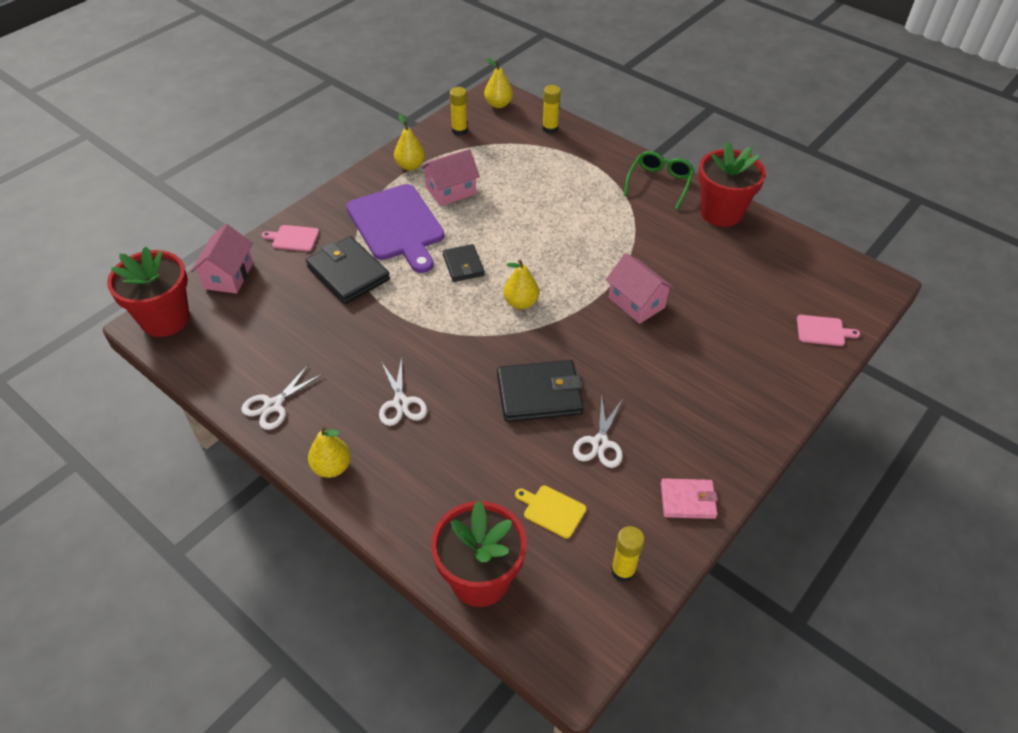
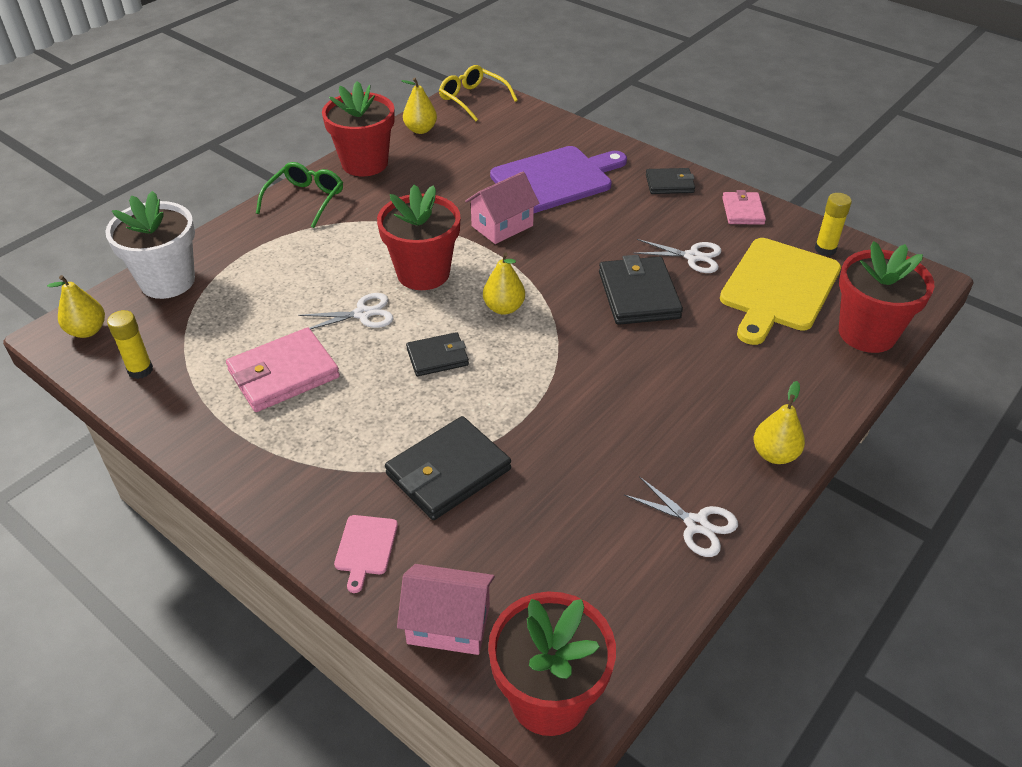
camera: 90 degrees left, 5 degrees down
(397, 225) = (351, 426): purple cutting board -> purple cutting board (556, 179)
(401, 403) = (670, 401): white scissors -> white scissors (363, 314)
(410, 166) = (213, 421): yellow pear -> yellow pear (420, 130)
(451, 191) = (283, 374): pink house -> pink wallet
(550, 129) = (167, 281): yellow glue stick -> white flower pot
(552, 510) = (778, 288): yellow cutting board -> yellow cutting board, size x2.31
(565, 254) = (423, 273): none -> red flower pot
(659, 183) = (305, 199): green glasses -> green glasses turned 90 degrees clockwise
(730, 438) = (669, 184): none -> black wallet
(823, 331) = (536, 125): pink cutting board -> none
(861, 281) = (472, 99): none -> yellow glasses

